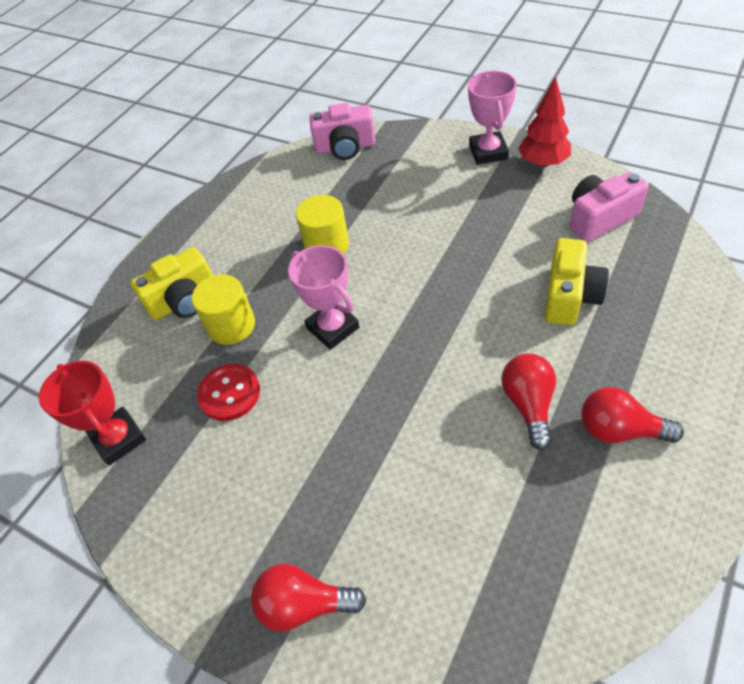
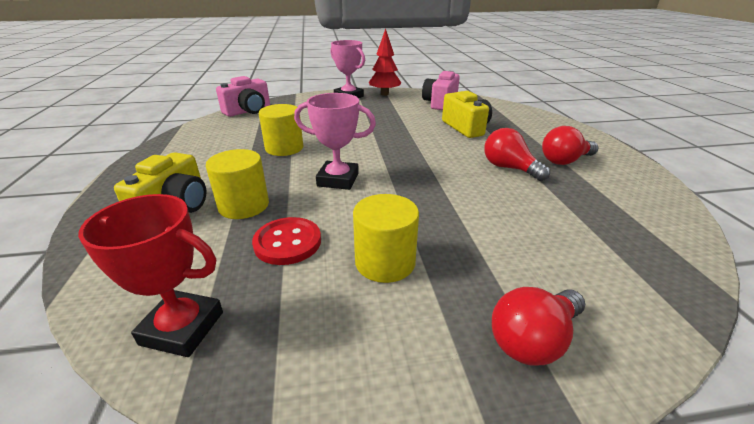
camera: 45 degrees left, 20 degrees down
(277, 461) = (385, 262): none -> yellow cylinder

